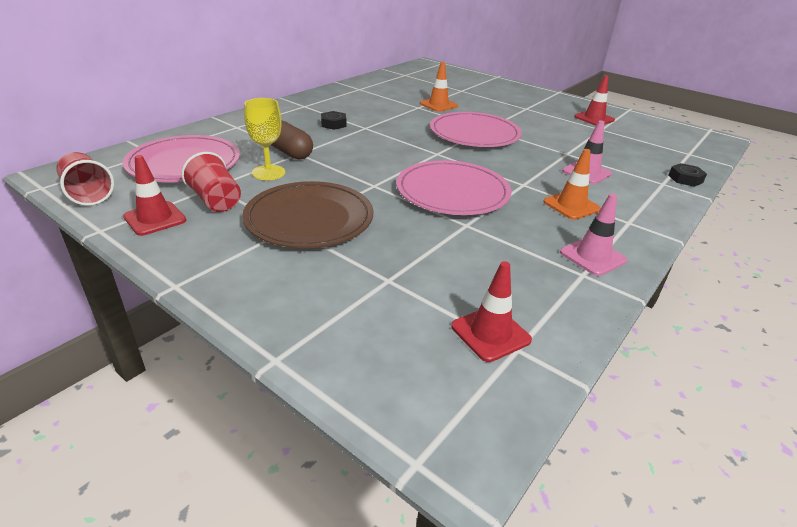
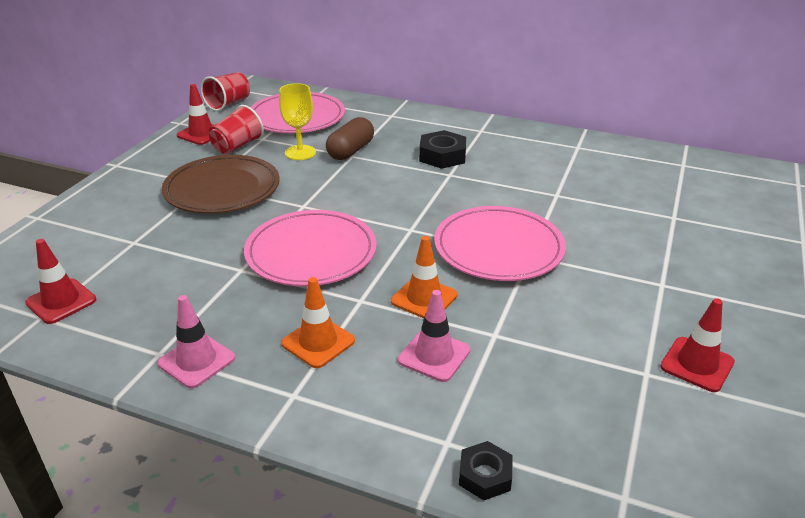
camera: 75 degrees right, 0 degrees up
(333, 124) = (442, 156): black nut -> black nut, size x1.57
(438, 105) = (583, 208): orange traffic cone -> orange traffic cone (424, 298)

